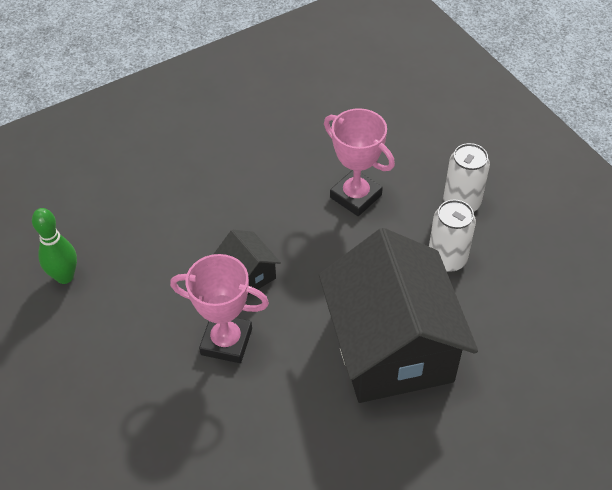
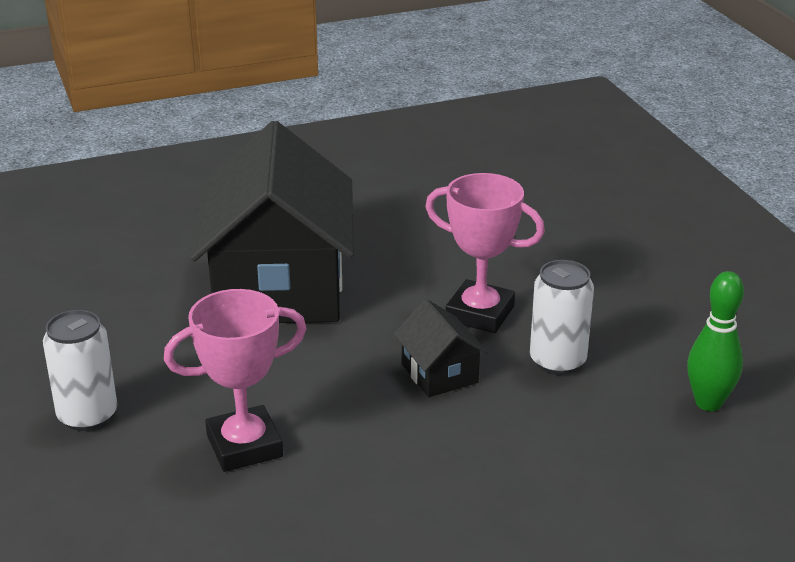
camera: 170 degrees left, 20 degrees down
(356, 196) = (244, 446): pink trophy -> pink trophy turned 75 degrees counterclockwise
(447, 259) = (157, 355): white can -> white can (557, 361)

